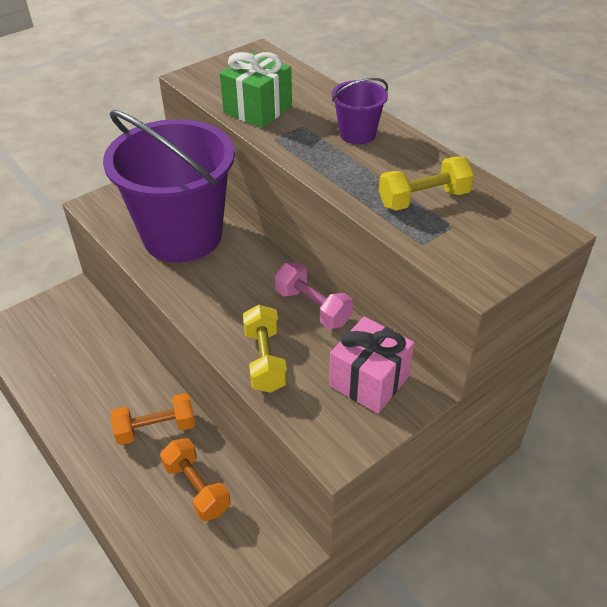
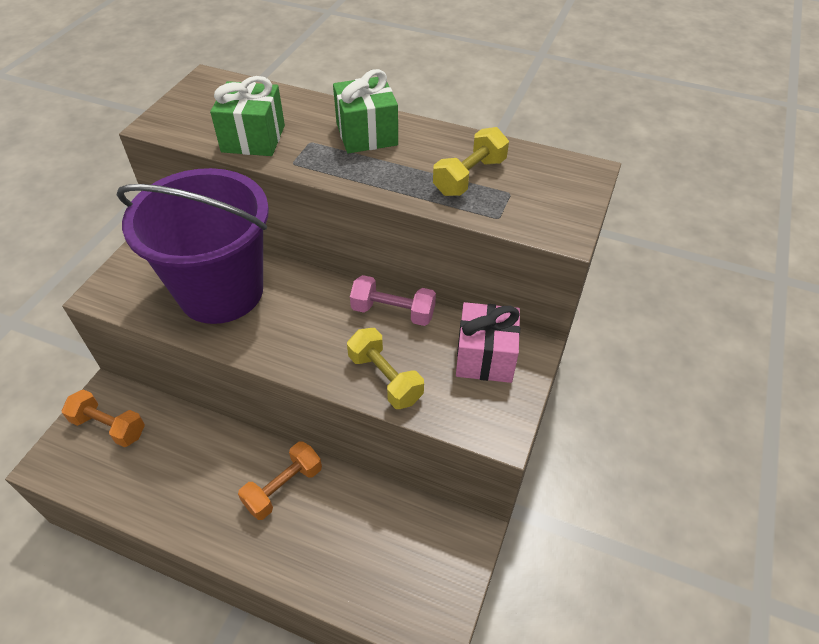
camera: 30 degrees left, 5 degrees up
(197, 488) = (358, 522): orange dumbbell -> orange dumbbell (109, 426)
(357, 134) = (367, 134): purple bucket -> green gift

